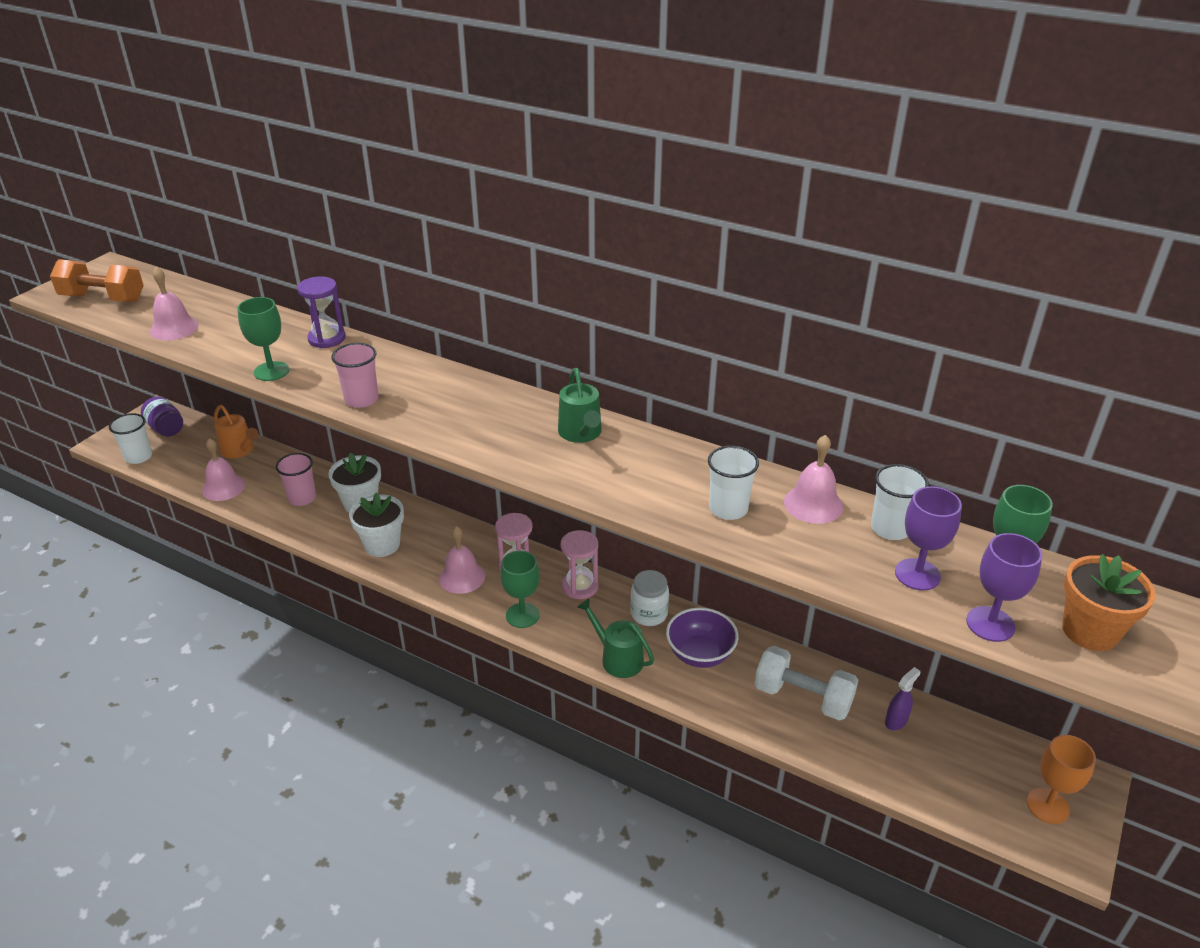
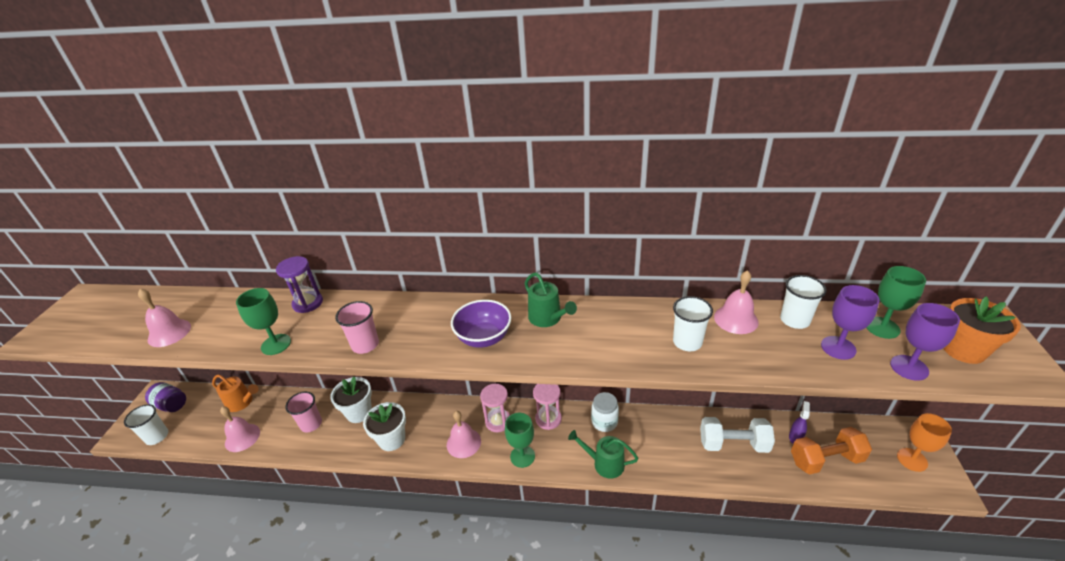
camera: 20 degrees left, 0 degrees up
(103, 298) = (89, 326): orange dumbbell -> orange dumbbell (825, 460)
(700, 654) = (654, 438): purple bowl -> purple bowl (484, 338)

